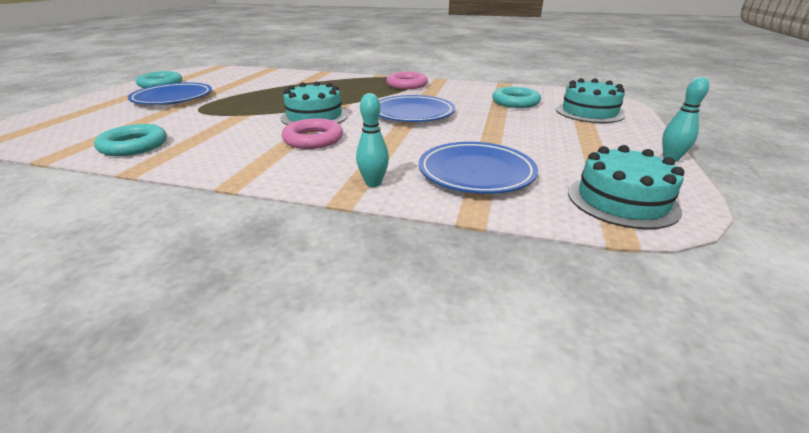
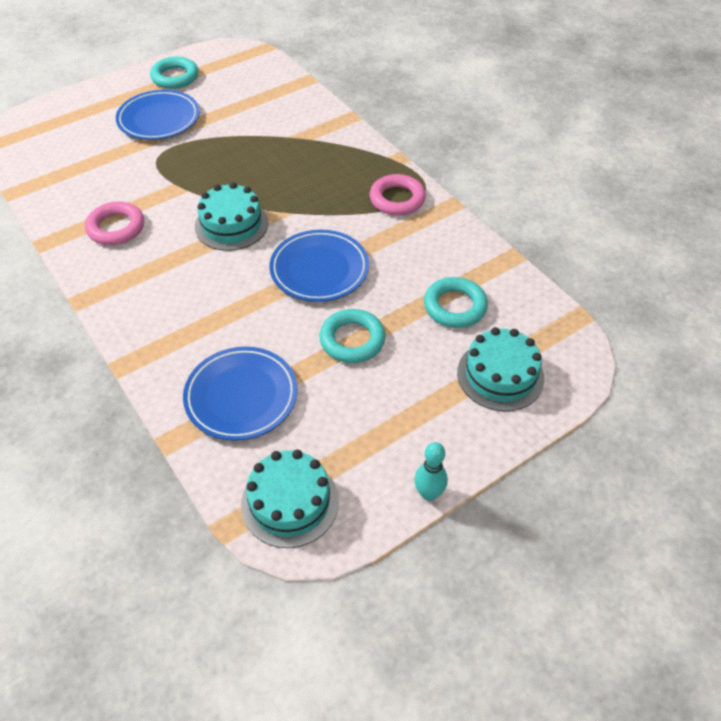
camera: 40 degrees right, 20 degrees up
(134, 146) = (68, 203): turquoise ring -> turquoise ring (352, 340)
(313, 139) = (188, 267): pink ring -> pink ring (116, 228)
(373, 183) = (159, 359): turquoise bowling pin -> none

